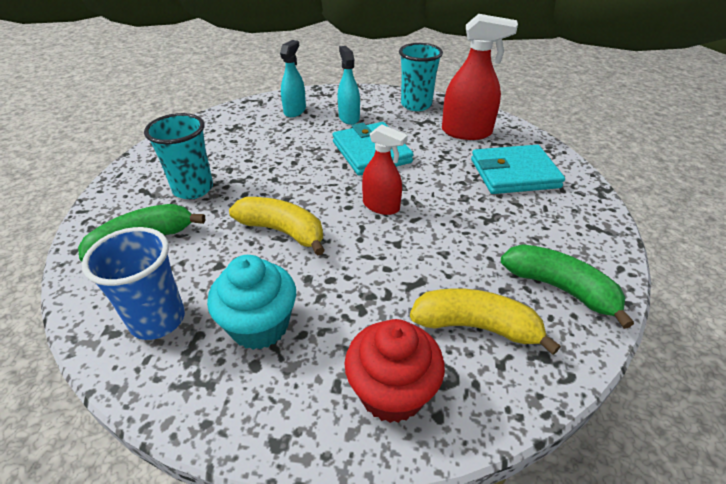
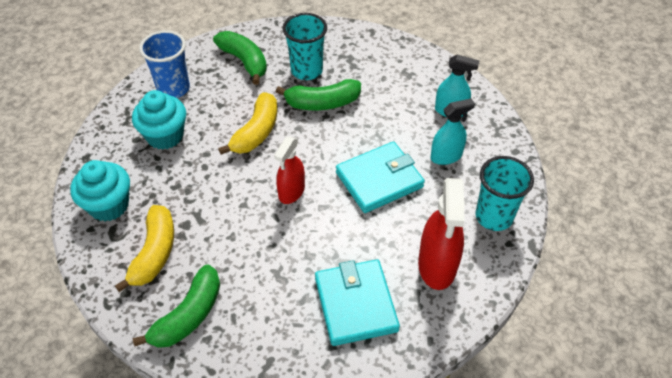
camera: 85 degrees right, 10 degrees up
(253, 180) = (322, 103): none -> green banana
(392, 392) = (109, 205): red cupcake -> turquoise cupcake

